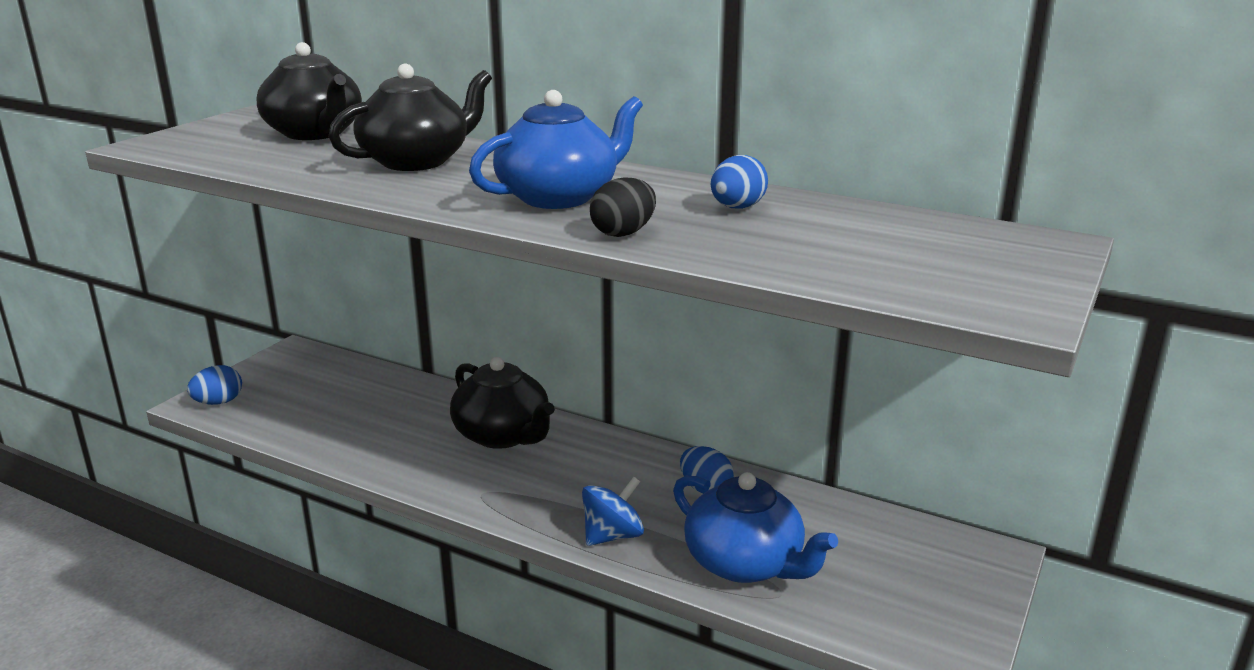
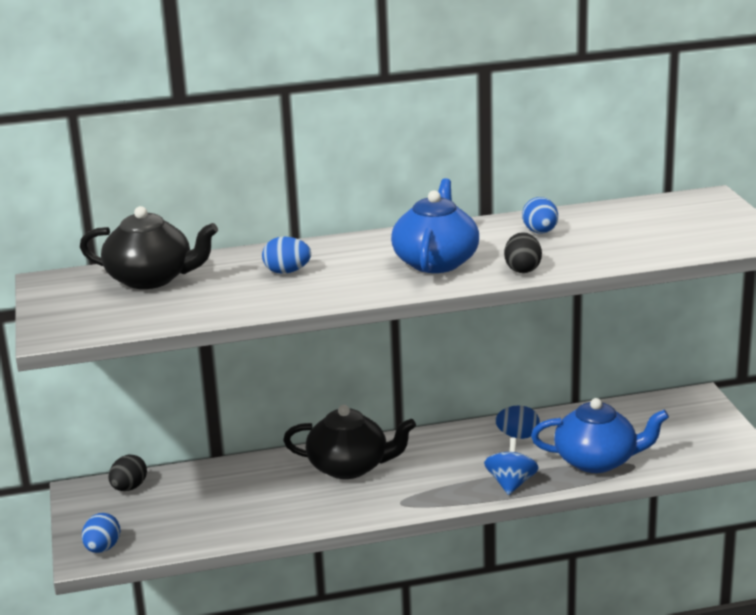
camera: 40 degrees left, 0 degrees up
(325, 365) = (129, 488): none -> black egg
(417, 161) = (287, 272): black teapot -> blue egg

